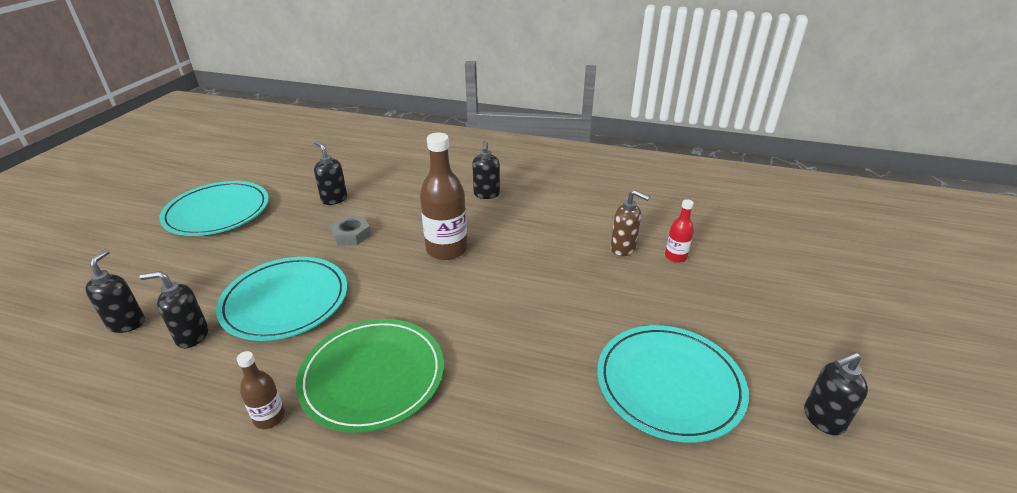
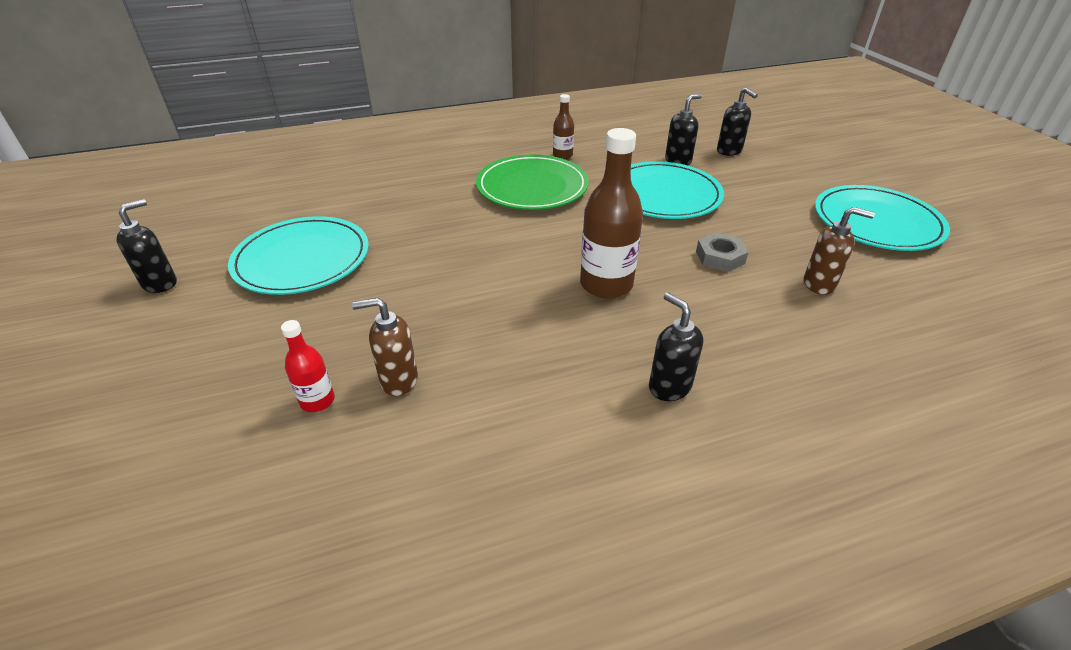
camera: 145 degrees right, 5 degrees up
(334, 199) = (819, 284): black soap dispenser -> brown soap dispenser

